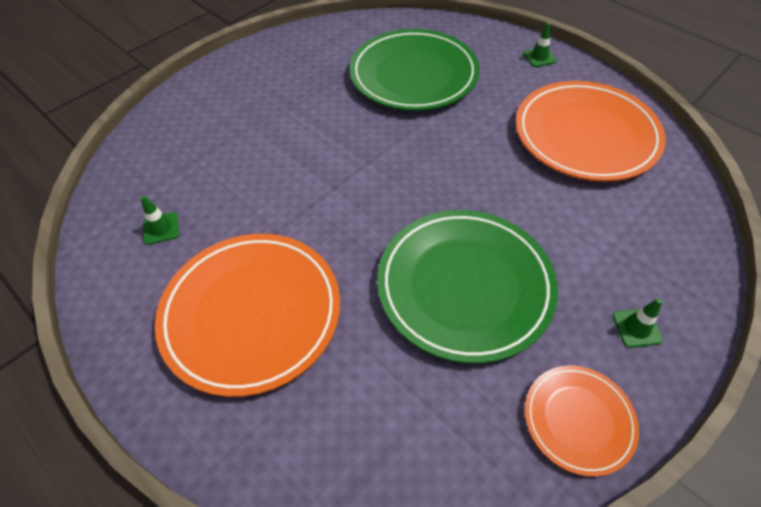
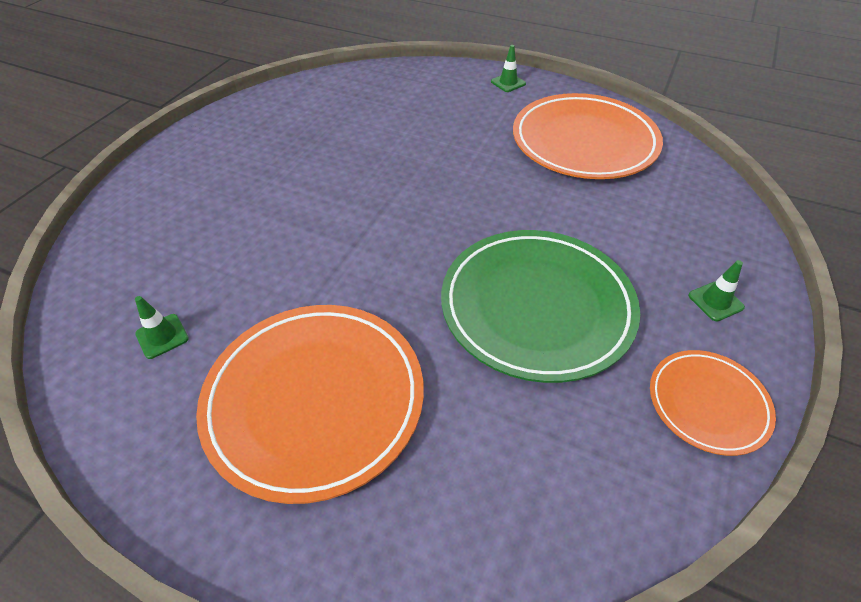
camera: 20 degrees left, 5 degrees down
(413, 75) = (391, 120): green plate -> none

